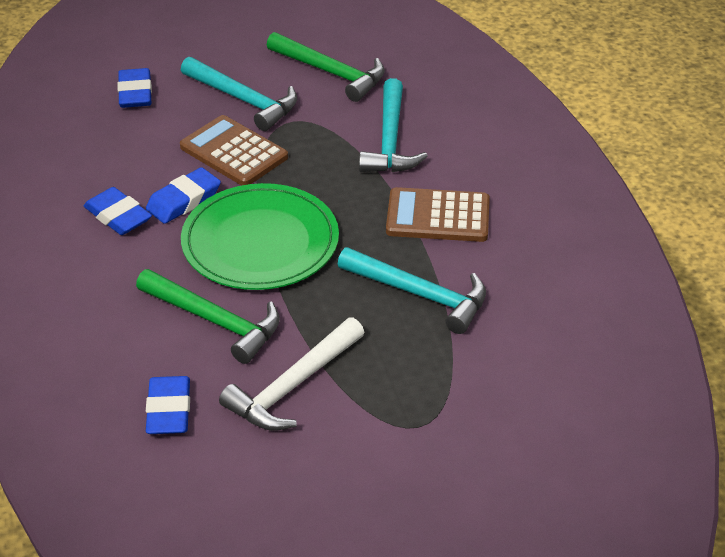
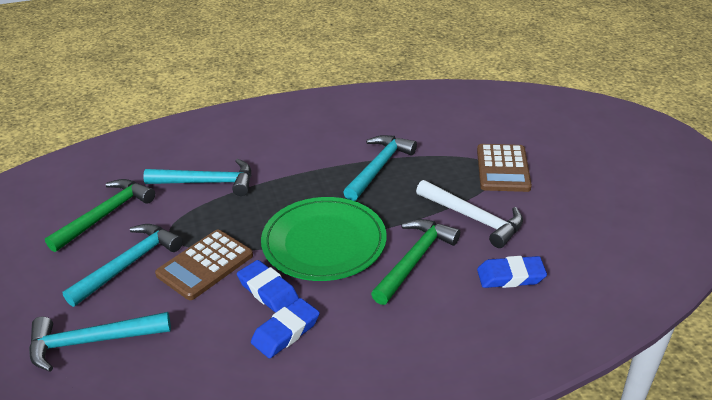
camera: 90 degrees left, 5 degrees down
(135, 93) = (91, 342): blue eraser -> turquoise hammer
(438, 216) = (299, 161): brown calculator -> brown calculator (503, 169)

